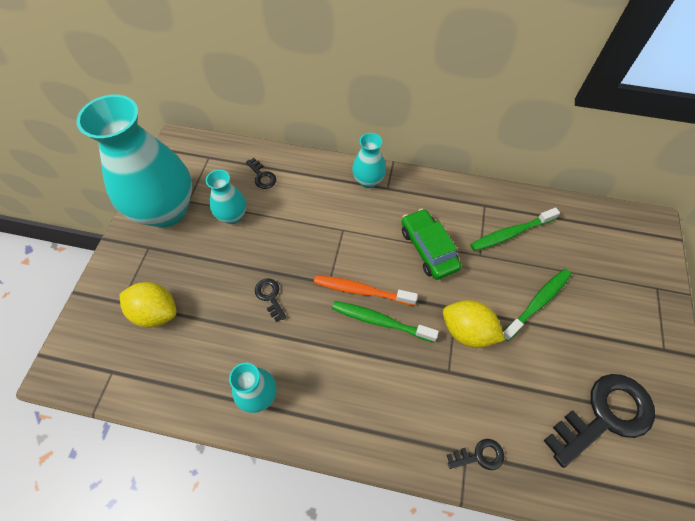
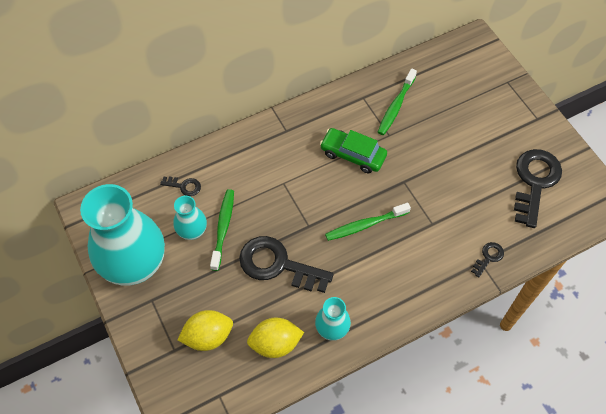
camera: 40 degrees left, 0 degrees up
(270, 297) = (278, 265): black key -> black key, size x2.21
(361, 290) = (335, 215): orange toothbrush -> none
(368, 181) = (267, 134): turquoise vase -> none
(467, 331) = (422, 191): yellow lemon -> yellow lemon (275, 344)
(537, 303) = (448, 142): green toothbrush -> green toothbrush (223, 228)

